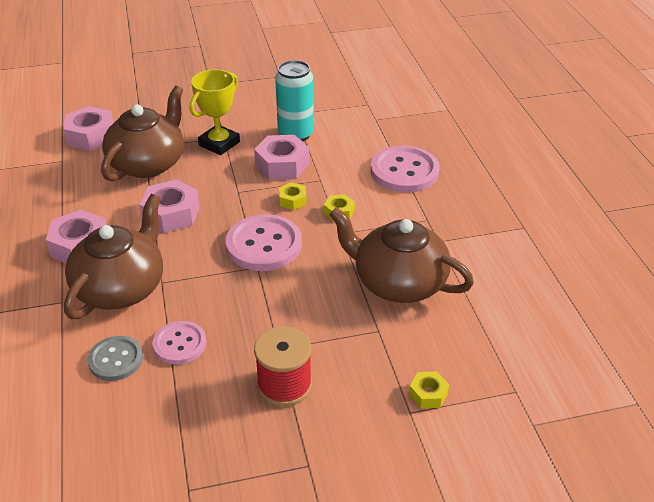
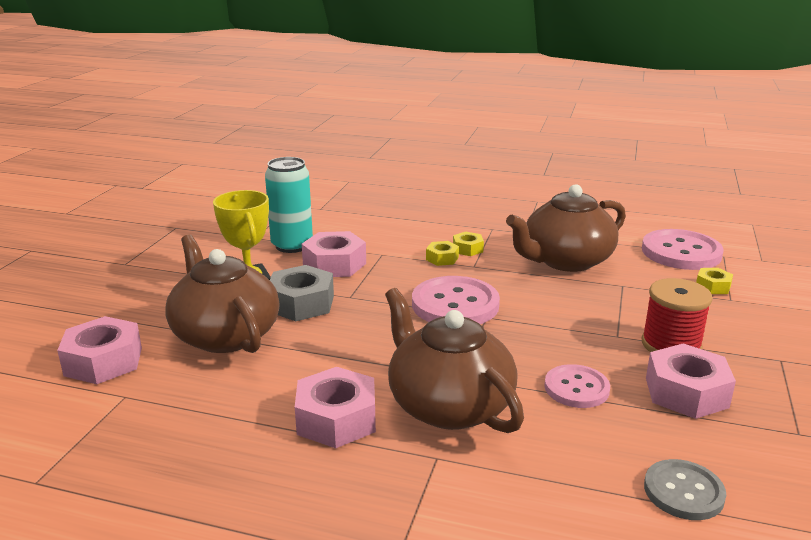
camera: 60 degrees left, 15 degrees down
(116, 359) = (576, 437): grey button -> grey button (683, 492)
(171, 214) = (344, 343): pink nut -> pink nut (686, 392)
(211, 175) = (301, 303): none -> grey nut
(292, 200) = (399, 274): yellow nut -> yellow nut (467, 249)
(404, 171) = (415, 218): pink button -> pink button (681, 252)

